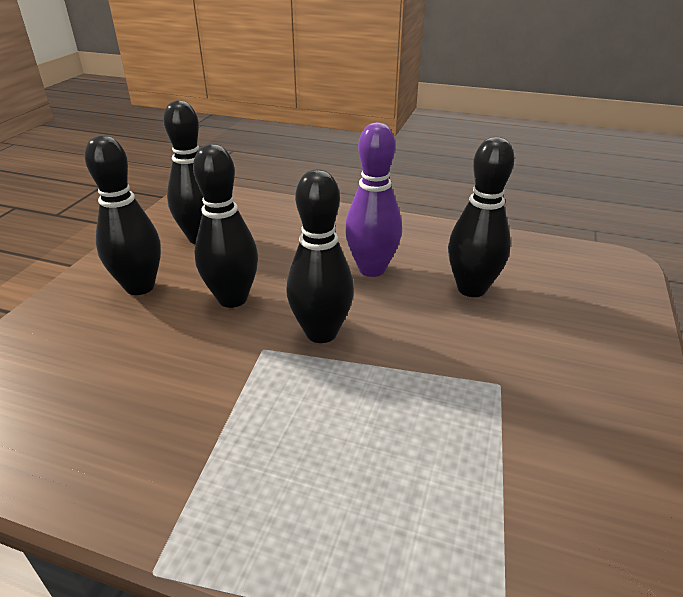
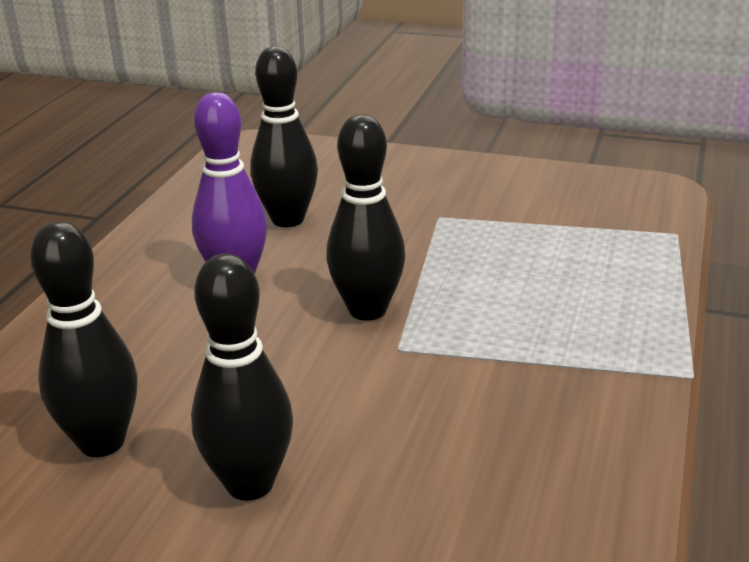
camera: 90 degrees left, 5 degrees down
(232, 299) = (292, 384): black bowling pin -> none

